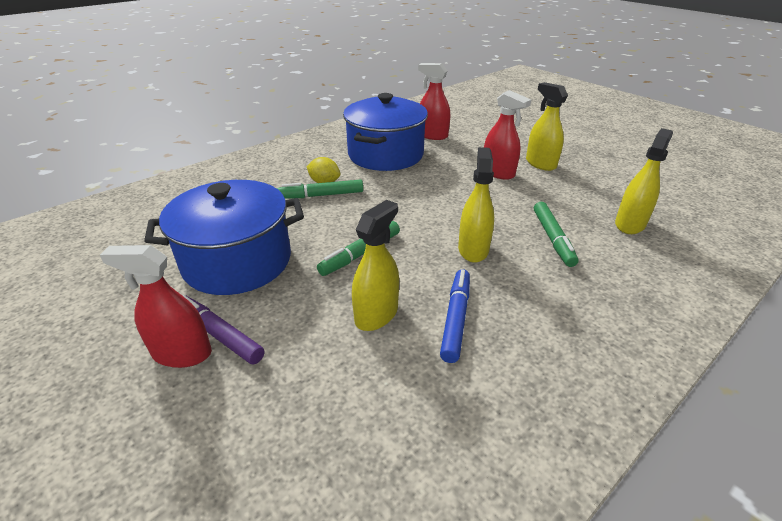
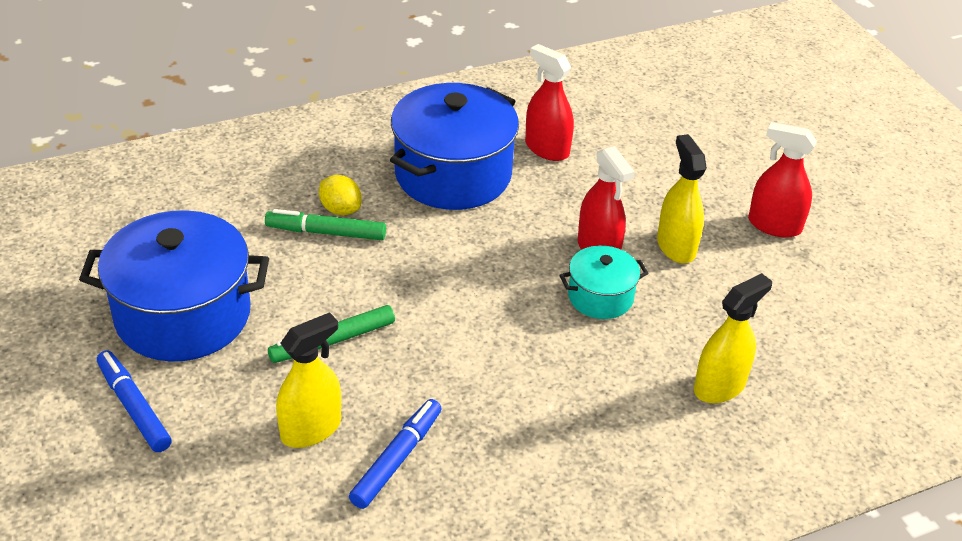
camera: 15 degrees right, 5 degrees up
(182, 353) = (91, 419): red spray bottle -> red spray bottle (774, 225)
(219, 334) = (134, 407): purple marker -> blue marker
(473, 249) = (477, 371): yellow spray bottle -> none
(519, 194) = (600, 297): none -> turquoise pot
(552, 238) = (593, 381): green marker -> none

